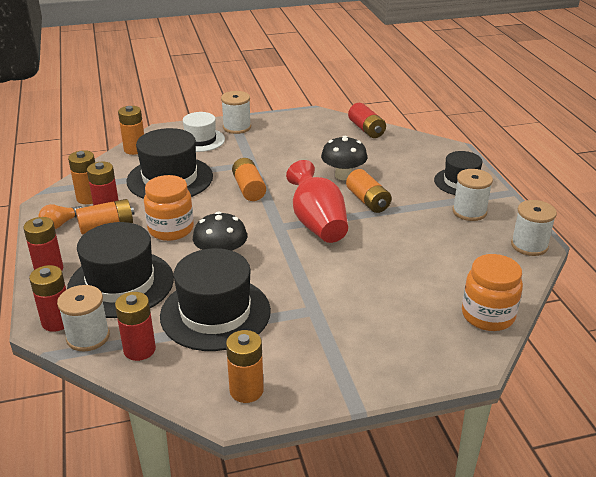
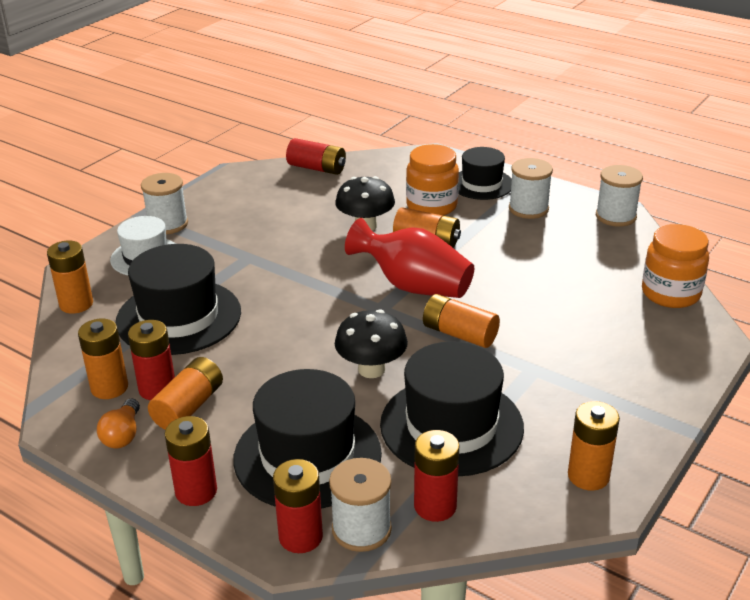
camera: 40 degrees left, 0 degrees up
(171, 229) = (270, 370): orange jar -> orange jar (431, 206)
(249, 189) = (288, 285): orange battery -> orange battery (459, 334)

